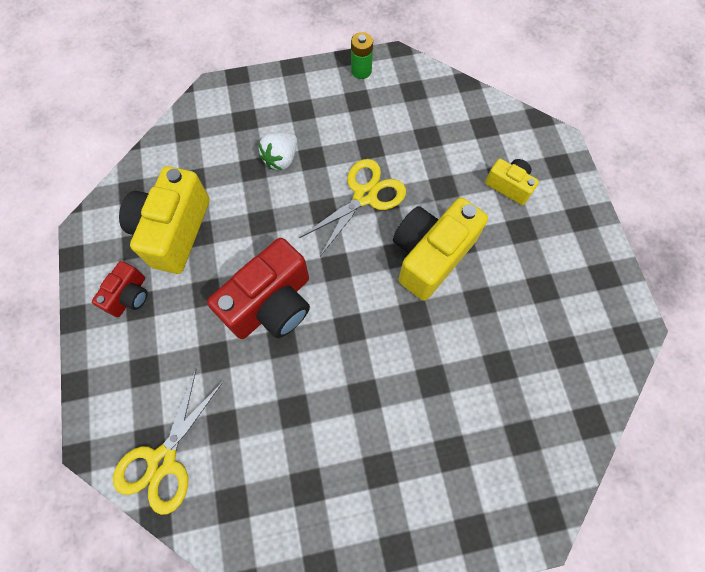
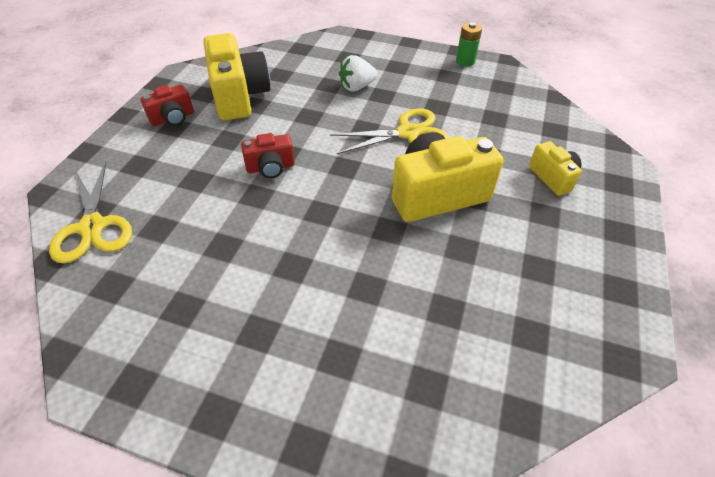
camera: 30 degrees right, 20 degrees down
(163, 461) = (92, 227): yellow scissors -> yellow scissors turned 75 degrees counterclockwise
(174, 231) = (239, 96): yellow camera -> yellow camera turned 120 degrees clockwise
(271, 304) = (270, 167): red camera -> red camera, size x0.53

